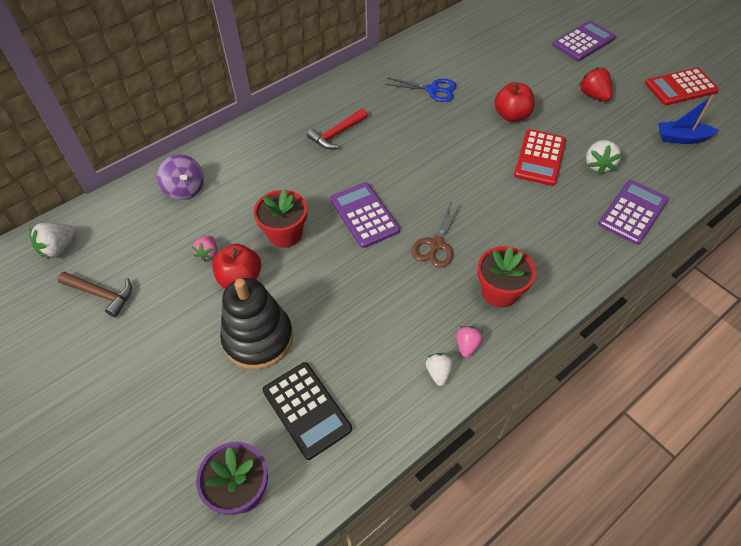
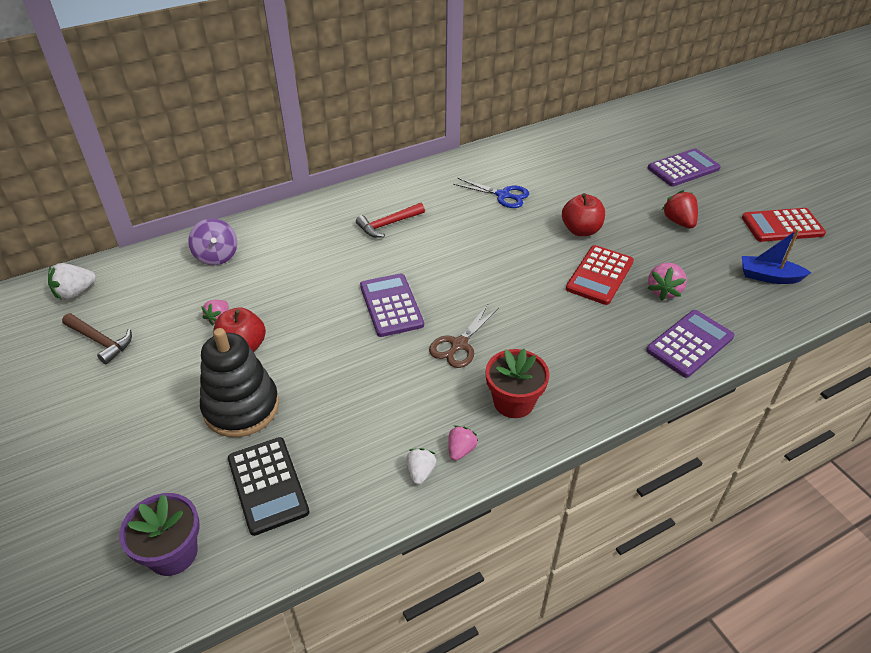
camera: 10 degrees right, 10 degrees down
(285, 234) = (303, 312): red flower pot -> none
(598, 165) = (664, 291): white strawberry -> pink strawberry

